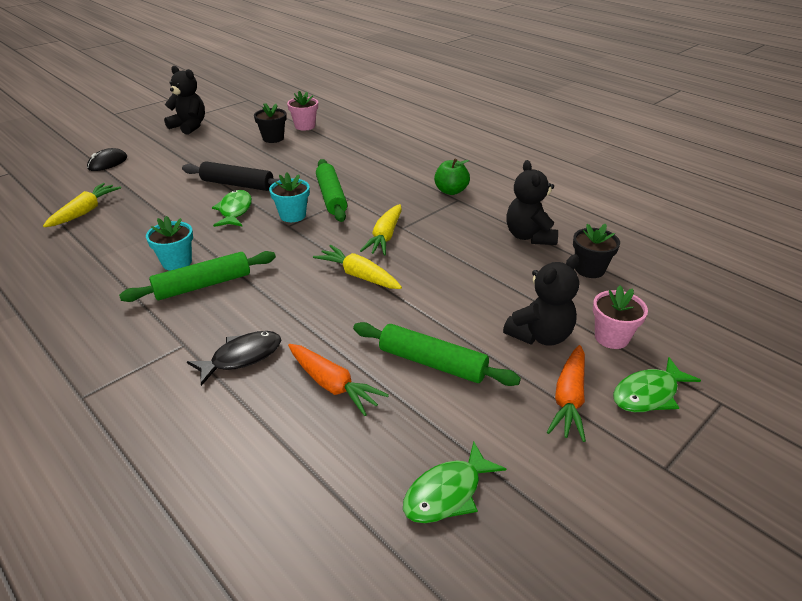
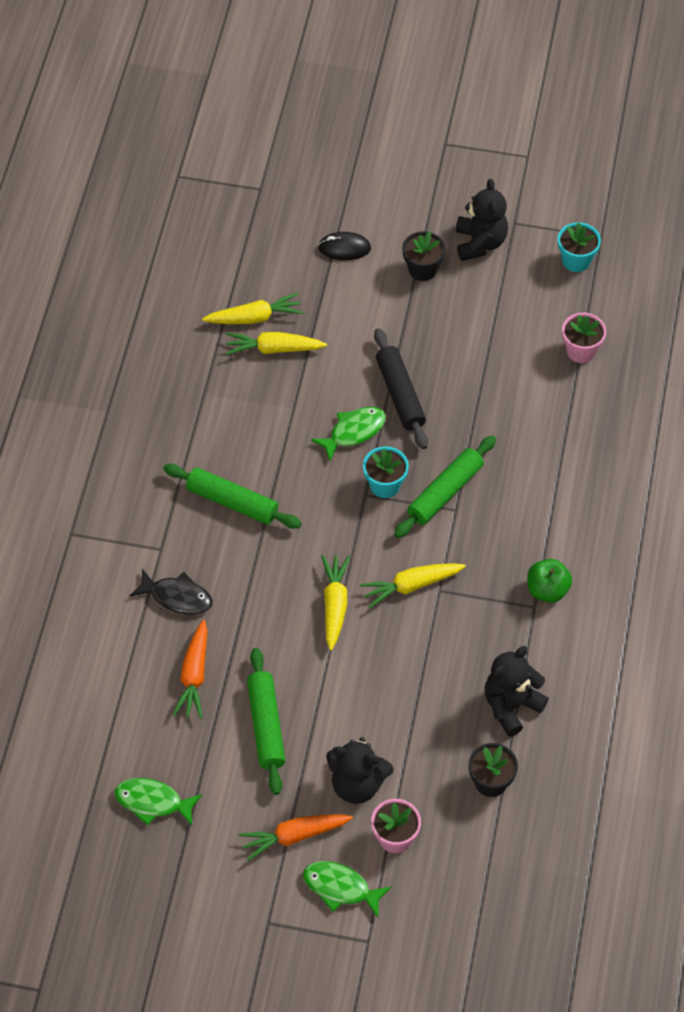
camera: 55 degrees right, 20 degrees up
(121, 214) = (273, 349): none -> yellow carrot
(177, 262) = (245, 457): turquoise flower pot -> turquoise flower pot (576, 260)
(273, 138) = (523, 345): black flower pot -> black flower pot (422, 269)

